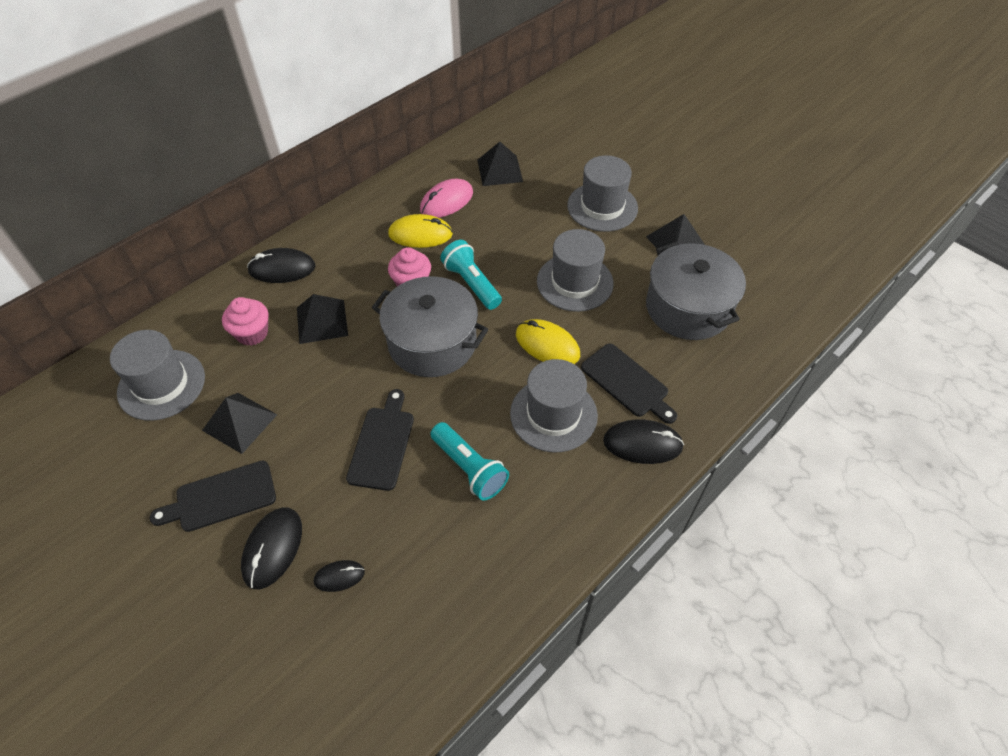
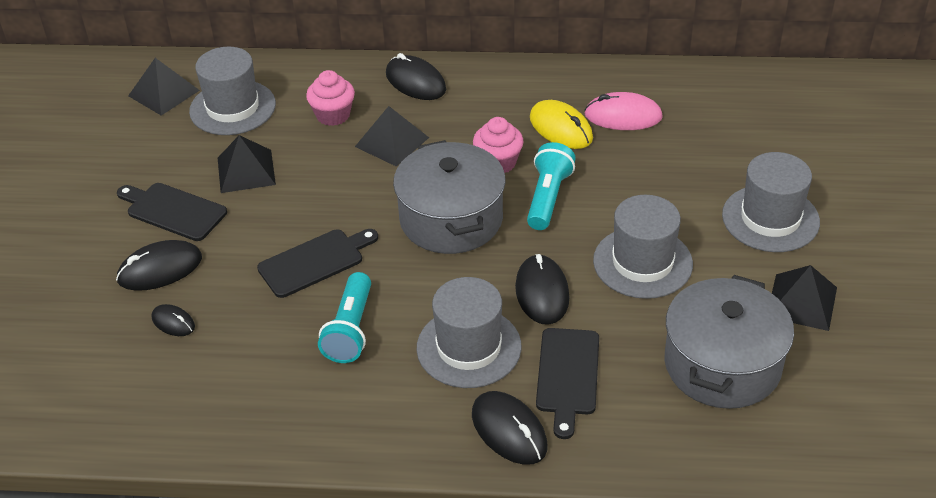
camera: 50 degrees right, 10 degrees down
(499, 170) = (712, 121): black pyramid -> black pyramid (163, 93)
(547, 345) = (542, 292): yellow mouse -> black mouse

